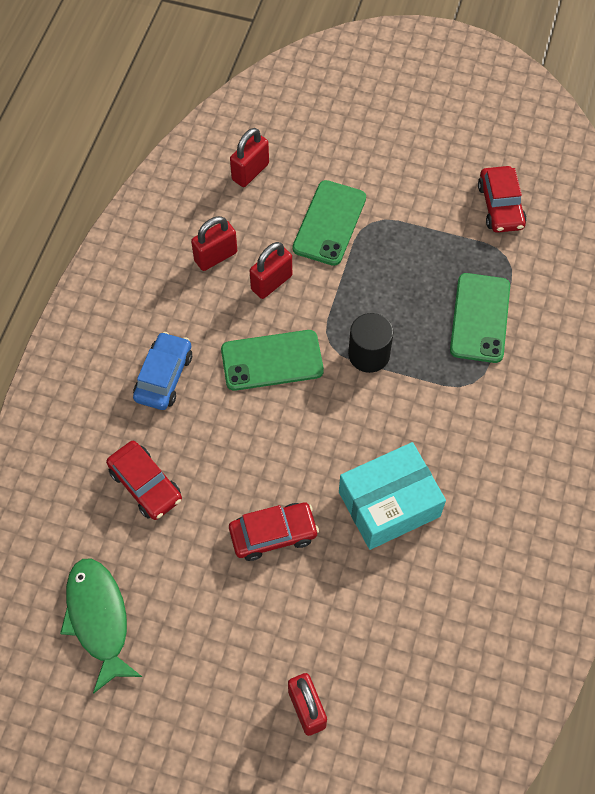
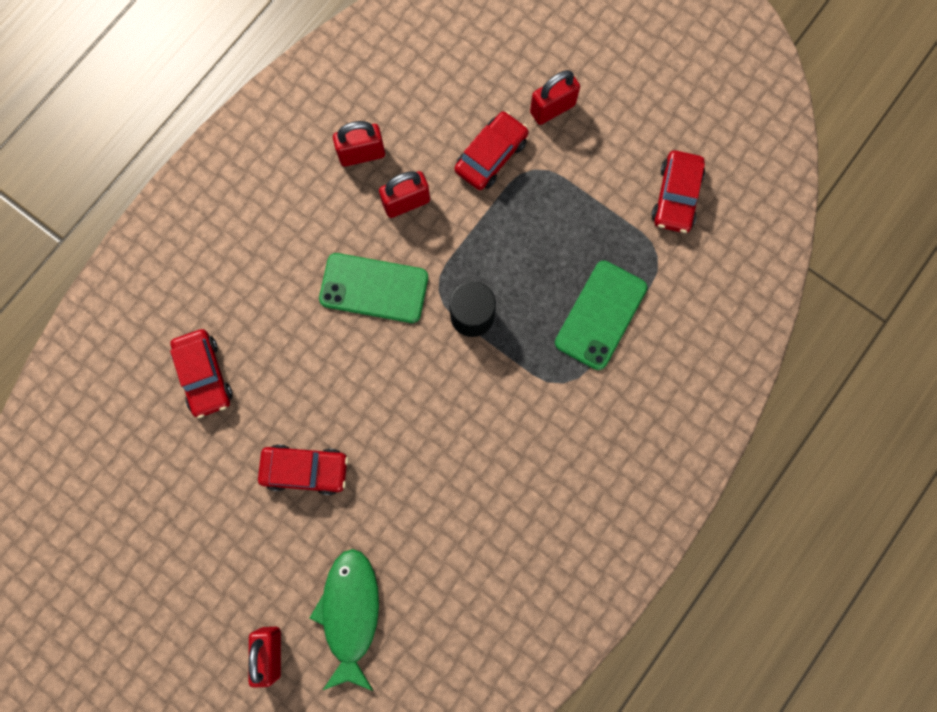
camera: 20 degrees right, 15 degrees up
(99, 619) = (113, 494): green fish -> green fish (350, 613)
(163, 376) = (262, 268): blue car -> none
(250, 172) = (433, 69): red padlock -> red padlock (552, 109)
(329, 223) = (491, 155): green phone -> red car
(389, 504) = (428, 480): turquoise box -> none

